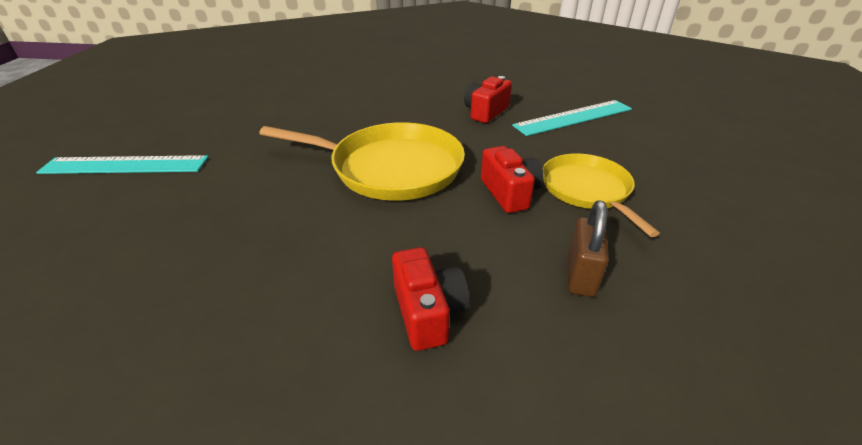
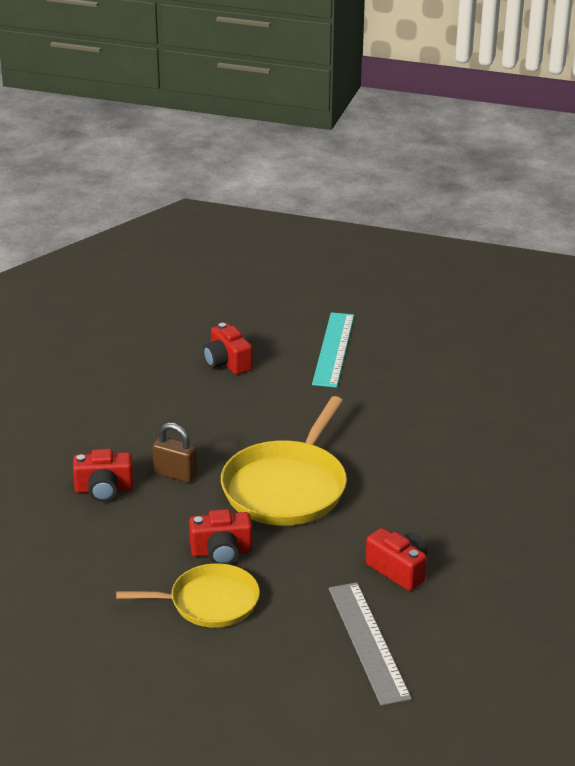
camera: 100 degrees right, 5 degrees down
(111, 240) = (227, 362): none -> red camera
(573, 117) = (368, 642): turquoise ruler -> grey ruler
(581, 275) = (106, 563): brown padlock -> brown padlock (175, 474)

